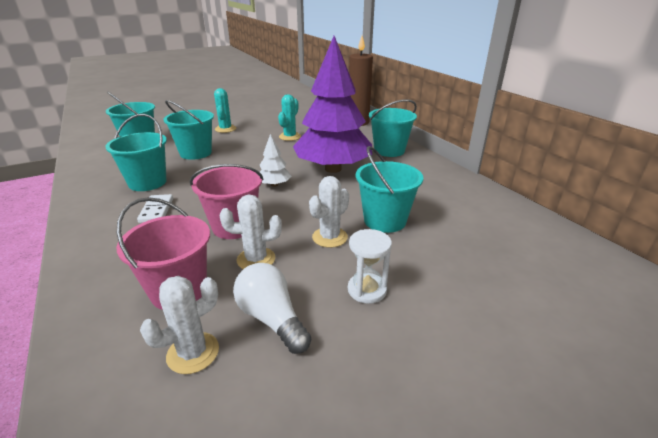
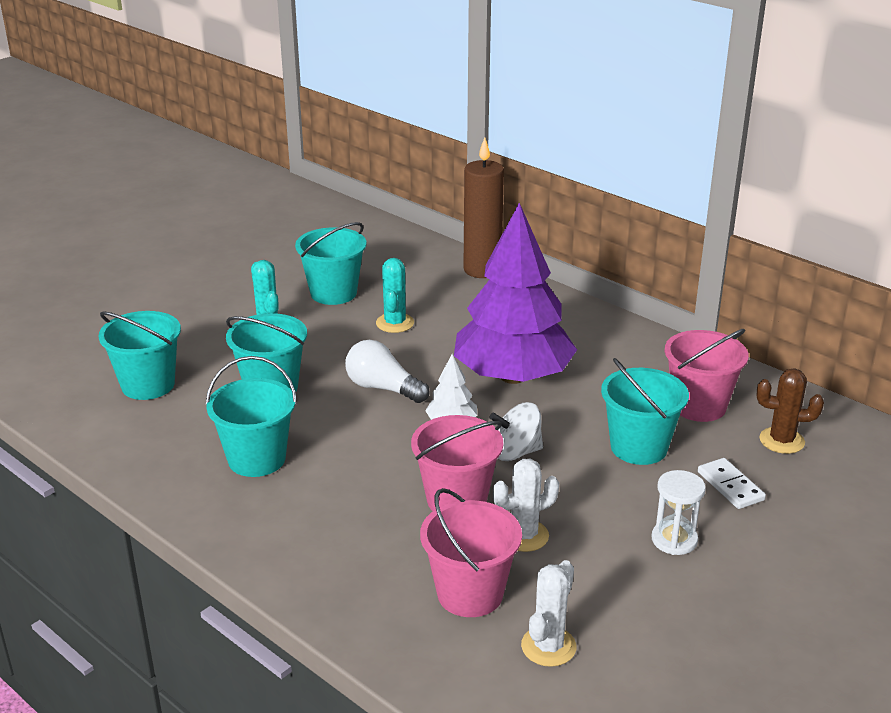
camera: 20 degrees left, 0 degrees up
(156, 210) = (324, 500): white domino -> white domino (730, 486)
(272, 318) = (598, 595): white light bulb -> white light bulb (383, 388)
(298, 207) = (516, 452): none -> white spinning top
(329, 237) = (588, 486): white cactus -> none
(389, 150) = (570, 324): turquoise bucket -> turquoise bucket (333, 293)
(446, 204) = (699, 406): none -> pink bucket
(500, 237) = (781, 441): none -> brown cactus

